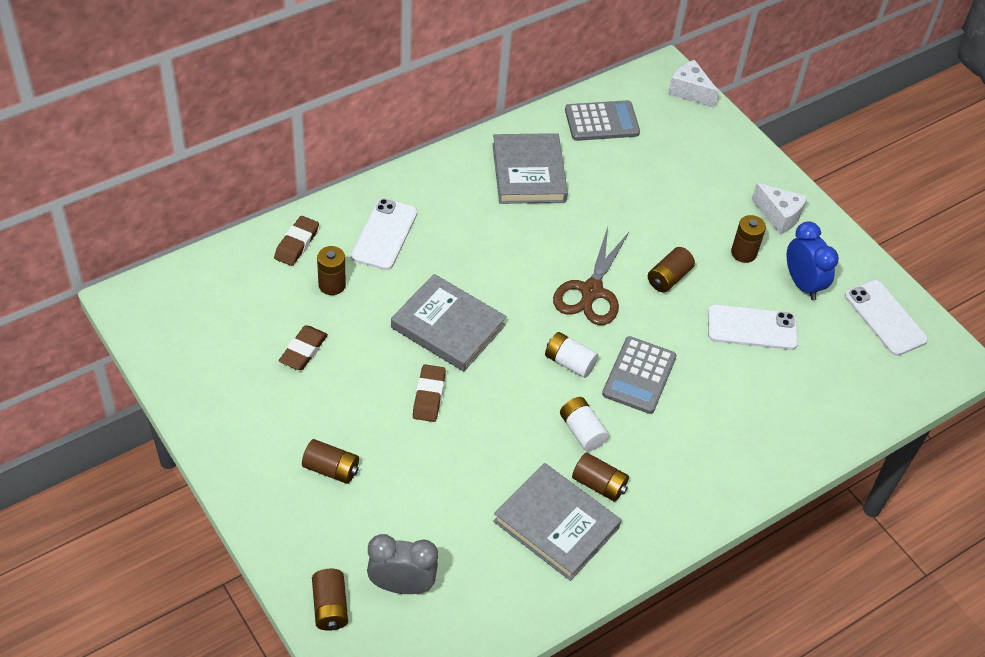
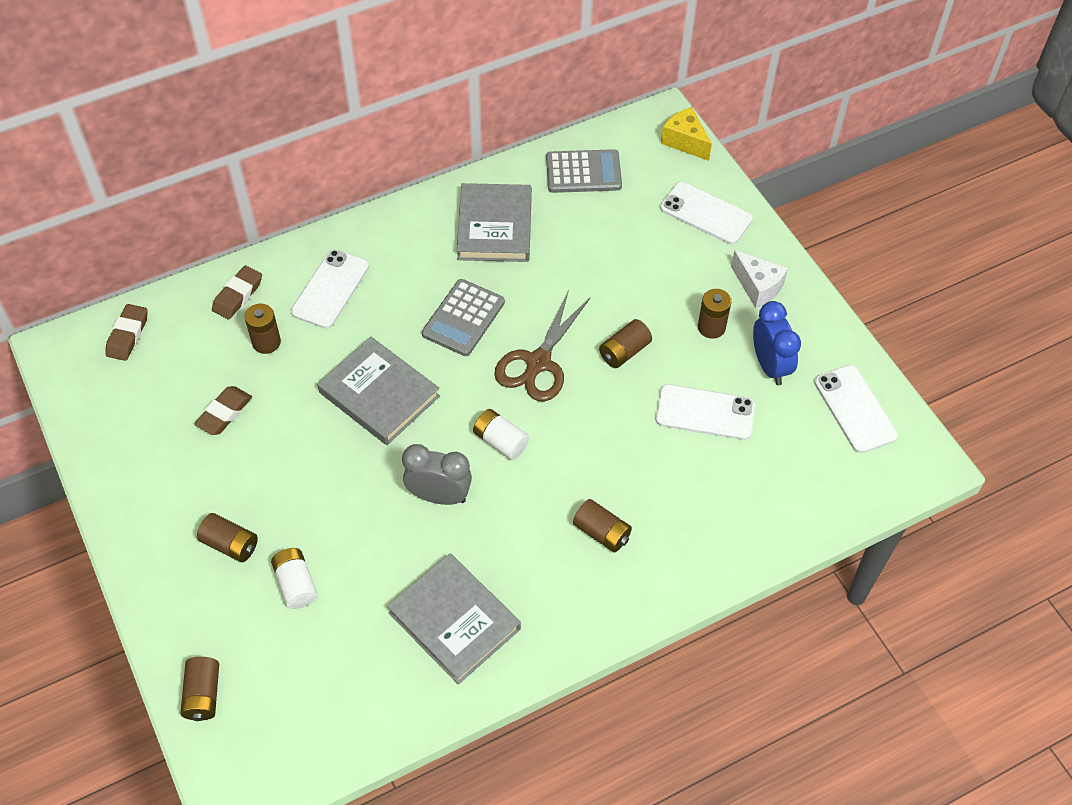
camera: 10 degrees right, 5 degrees up
(402, 585) = (281, 676): grey clock -> grey clock (439, 496)
(429, 396) = (345, 470): brown eraser -> brown eraser (128, 335)
(582, 431) = (500, 519): white battery -> white battery (296, 584)
(599, 485) = (507, 579): brown battery -> brown battery (601, 533)
(639, 376) = (572, 460): grey calculator -> grey calculator (463, 318)
(689, 92) = (685, 141): white cheese -> yellow cheese
(720, 154) = (706, 213): none -> white phone

